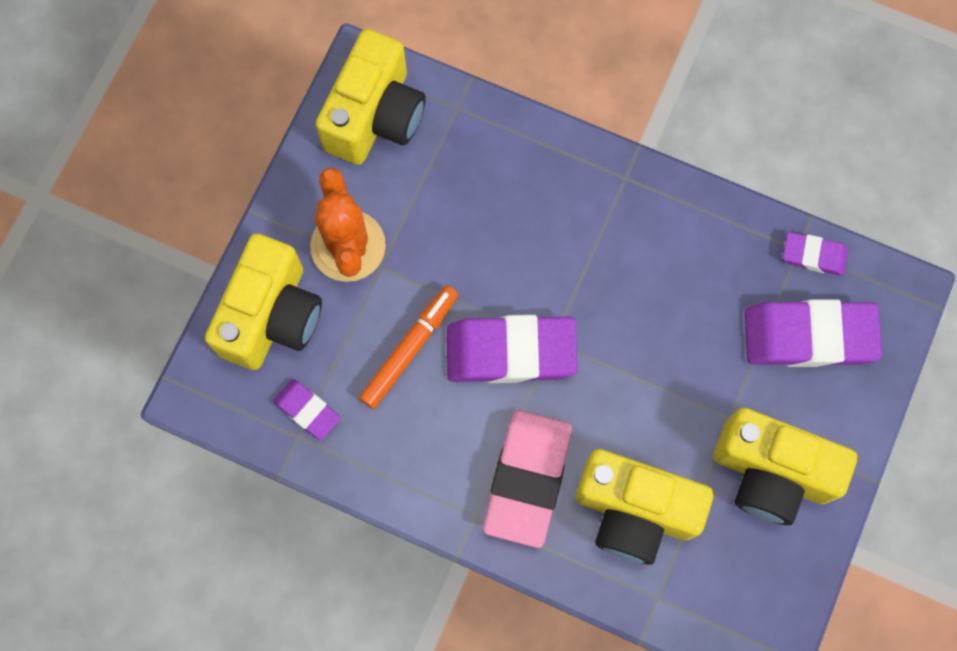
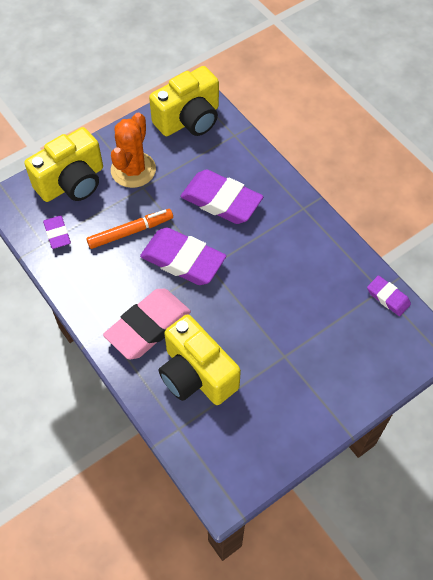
camera: 30 degrees right, 15 degrees down
(770, 473) = (289, 397): yellow camera -> none
(809, 336) = (358, 337): purple eraser -> purple eraser (221, 201)

